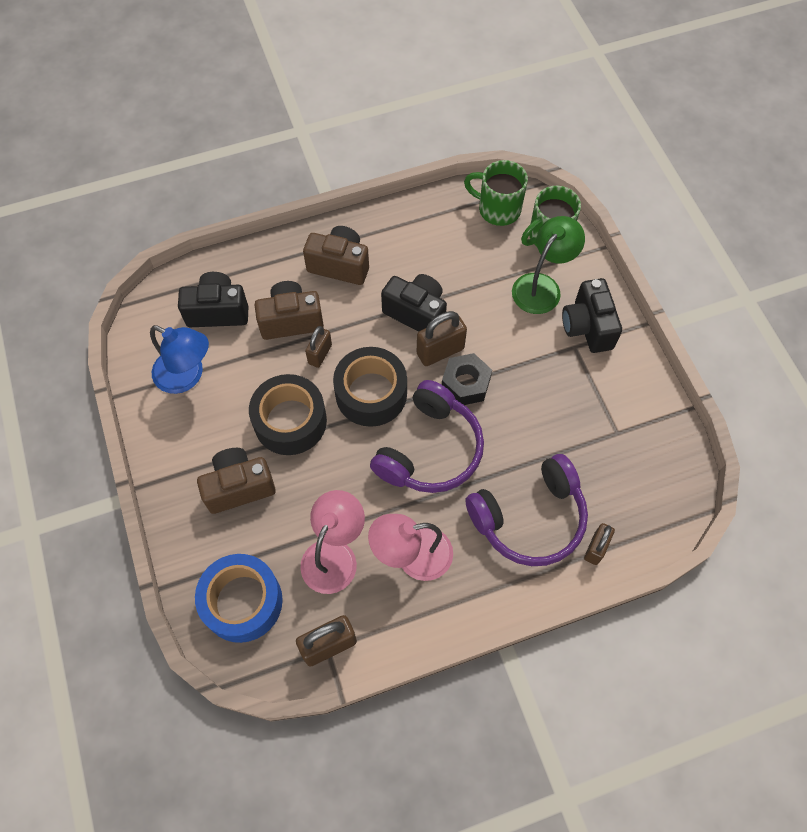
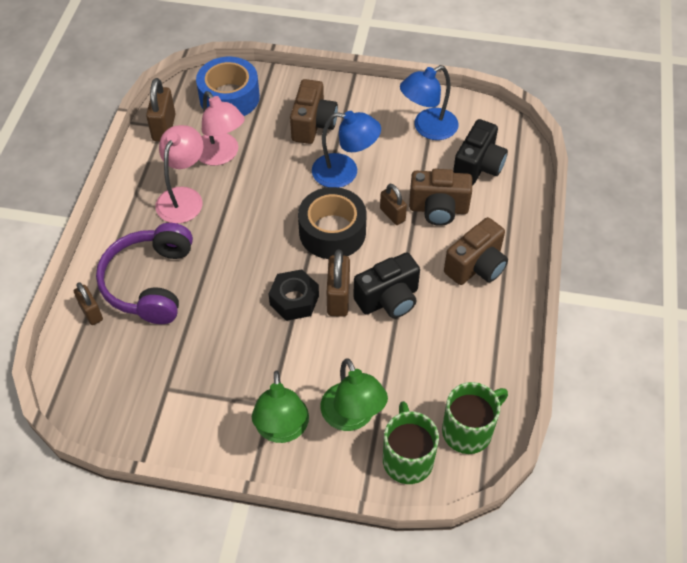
camera: 120 degrees right, 10 degrees down
(290, 421) = (345, 172): black tape -> blue lamp
(291, 320) = (438, 209): brown camera -> brown camera turned 75 degrees clockwise
(430, 450) = (255, 247): purple headphones -> none
(587, 327) = (282, 430): black camera -> green lamp

